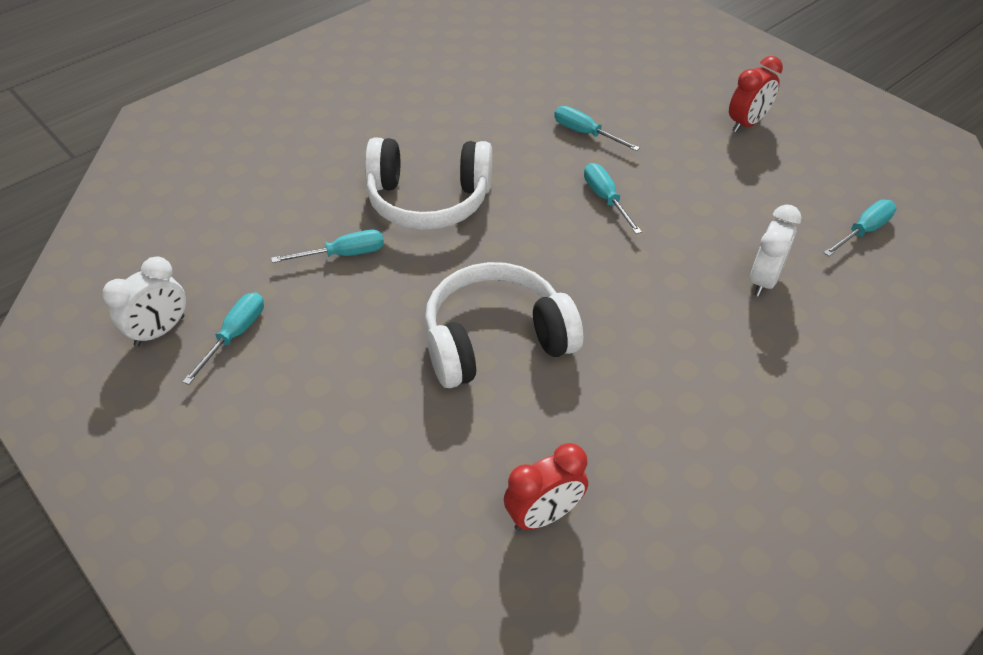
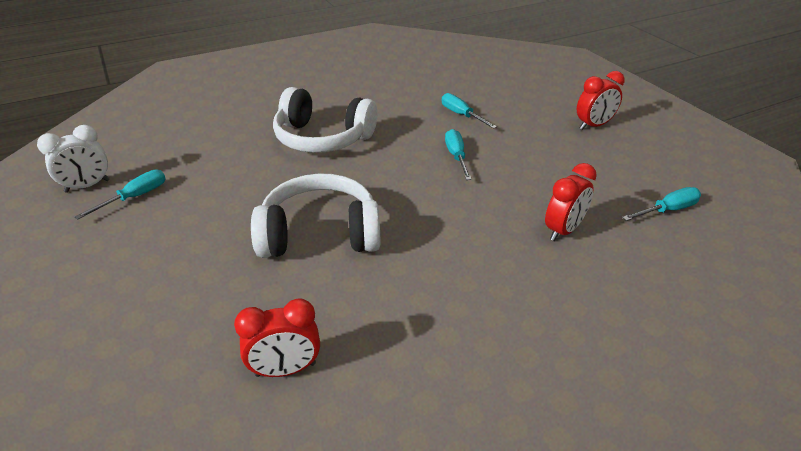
camera: 15 degrees right, 10 degrees down
(343, 254) = (242, 161): turquoise screwdriver -> none
(764, 280) = (563, 230): white clock -> red clock

